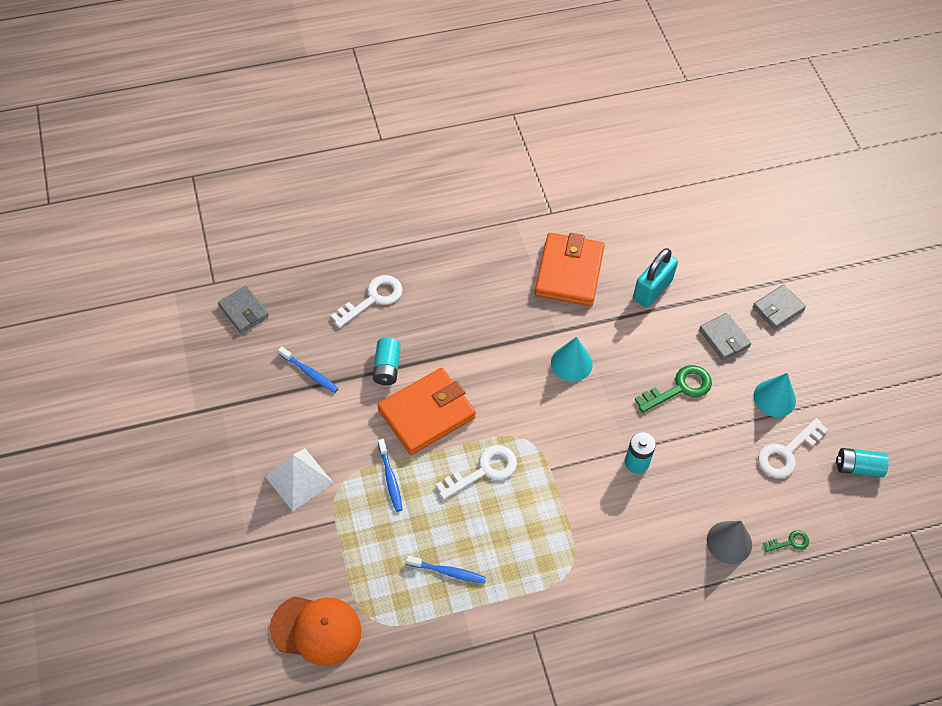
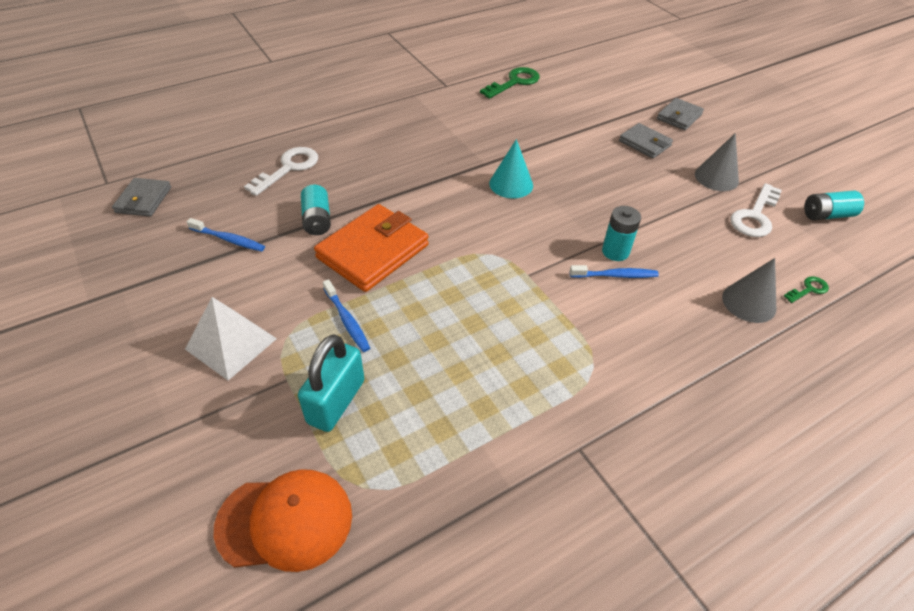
camera: 15 degrees left, 10 degrees down
(243, 311) = (143, 200): grey wallet -> grey wallet turned 60 degrees clockwise
(448, 572) = (447, 404): blue toothbrush -> blue toothbrush (615, 275)
(484, 470) = (454, 290): white key -> none
(569, 272) = (480, 121): orange wallet -> none
(652, 290) = (562, 121): turquoise padlock -> turquoise padlock (336, 401)
(680, 388) = (625, 185): green key -> green key (514, 82)
(774, 398) = (716, 177): turquoise cone -> grey cone

